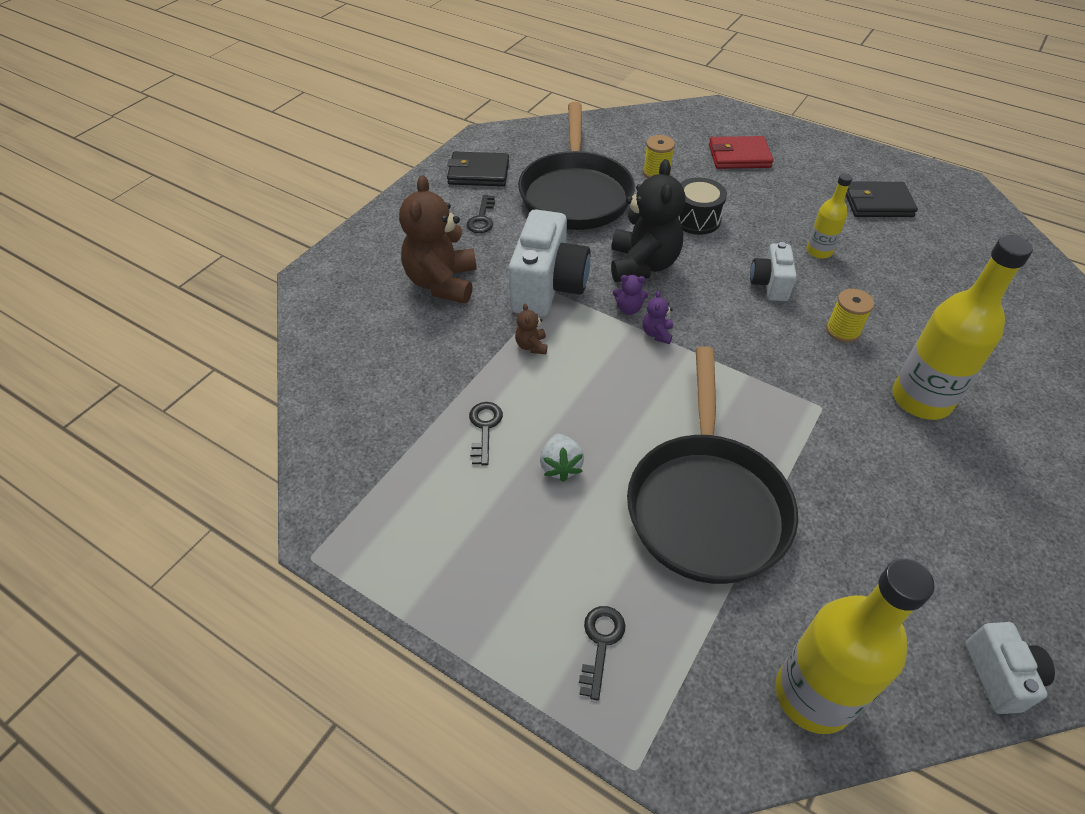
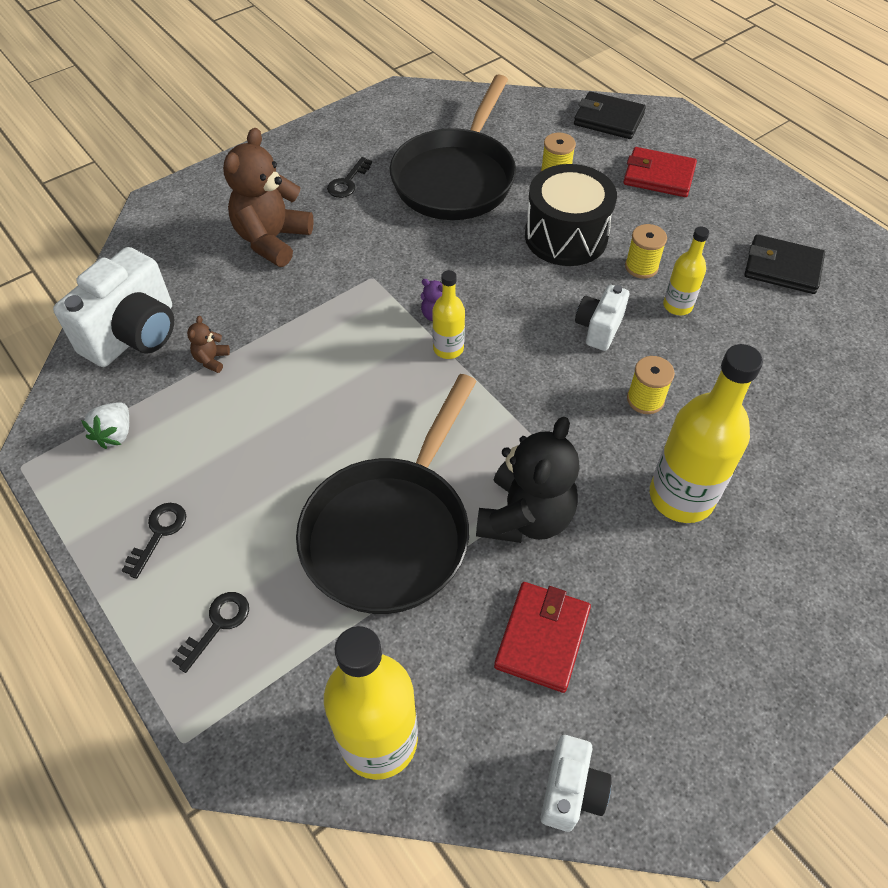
camera: 20 degrees right, 5 degrees up
(478, 173) = (372, 132): black wallet -> black wallet (608, 119)
(484, 428) = (230, 395): black key -> black key (158, 533)
(531, 346) = (319, 327): brown teddy bear -> brown teddy bear (211, 360)
(548, 288) = (369, 272): white camera -> white camera (134, 335)
(560, 466) = (277, 452): white strawberry -> white strawberry (115, 434)
(642, 265) = (478, 272): black teddy bear -> black teddy bear (525, 517)
(657, 334) = (448, 348): purple teddy bear -> yellow bottle
(696, 219) = (566, 236): black drum -> black drum, size x1.55
(771, 228) = (641, 267): none -> yellow spool
(891, 552) = (542, 638): none -> red wallet

